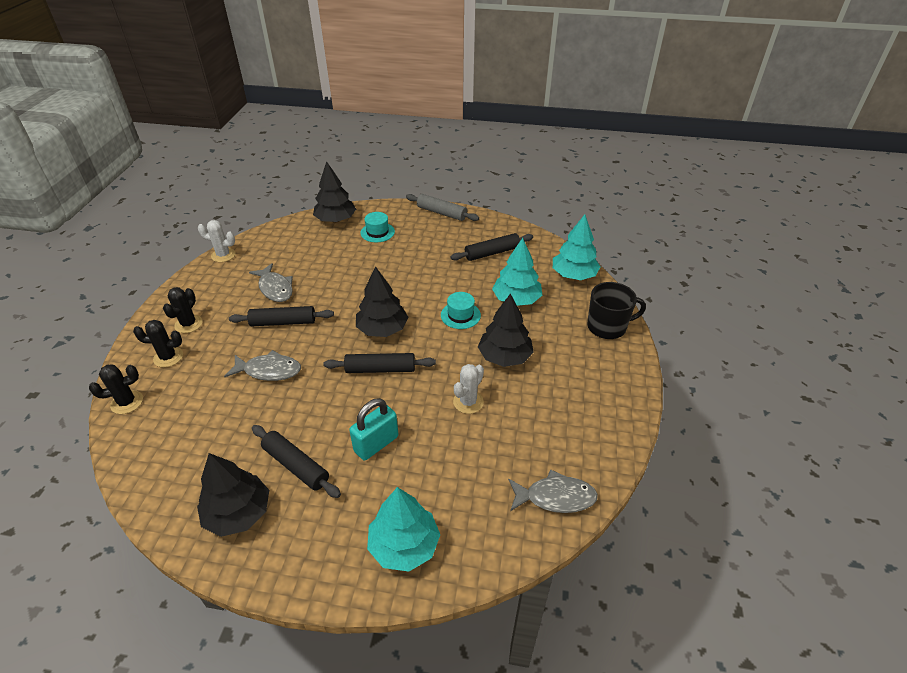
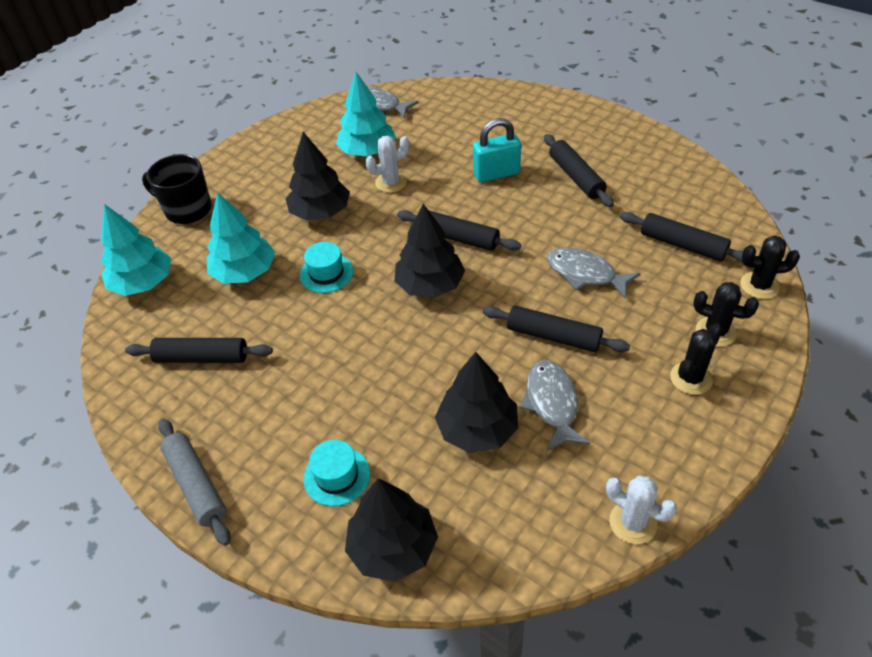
camera: 150 degrees left, 5 degrees up
(188, 420) = (682, 245): none -> black rolling pin
(238, 513) = (633, 158): black tree -> black tree (477, 429)
(404, 545) = (507, 109): turquoise tree -> turquoise tree (367, 151)

